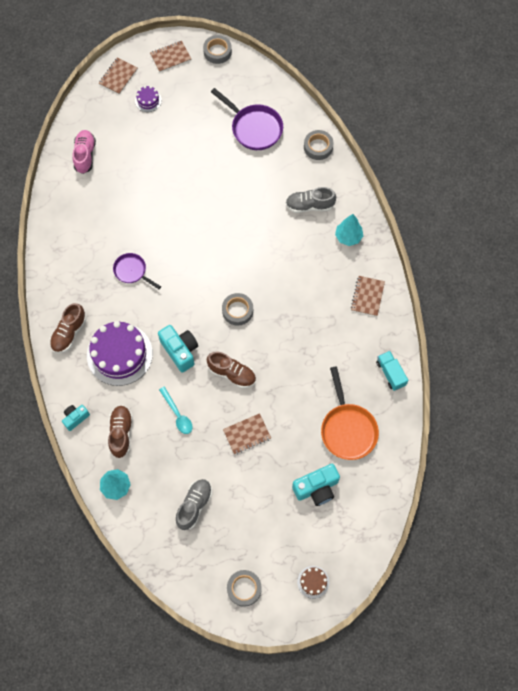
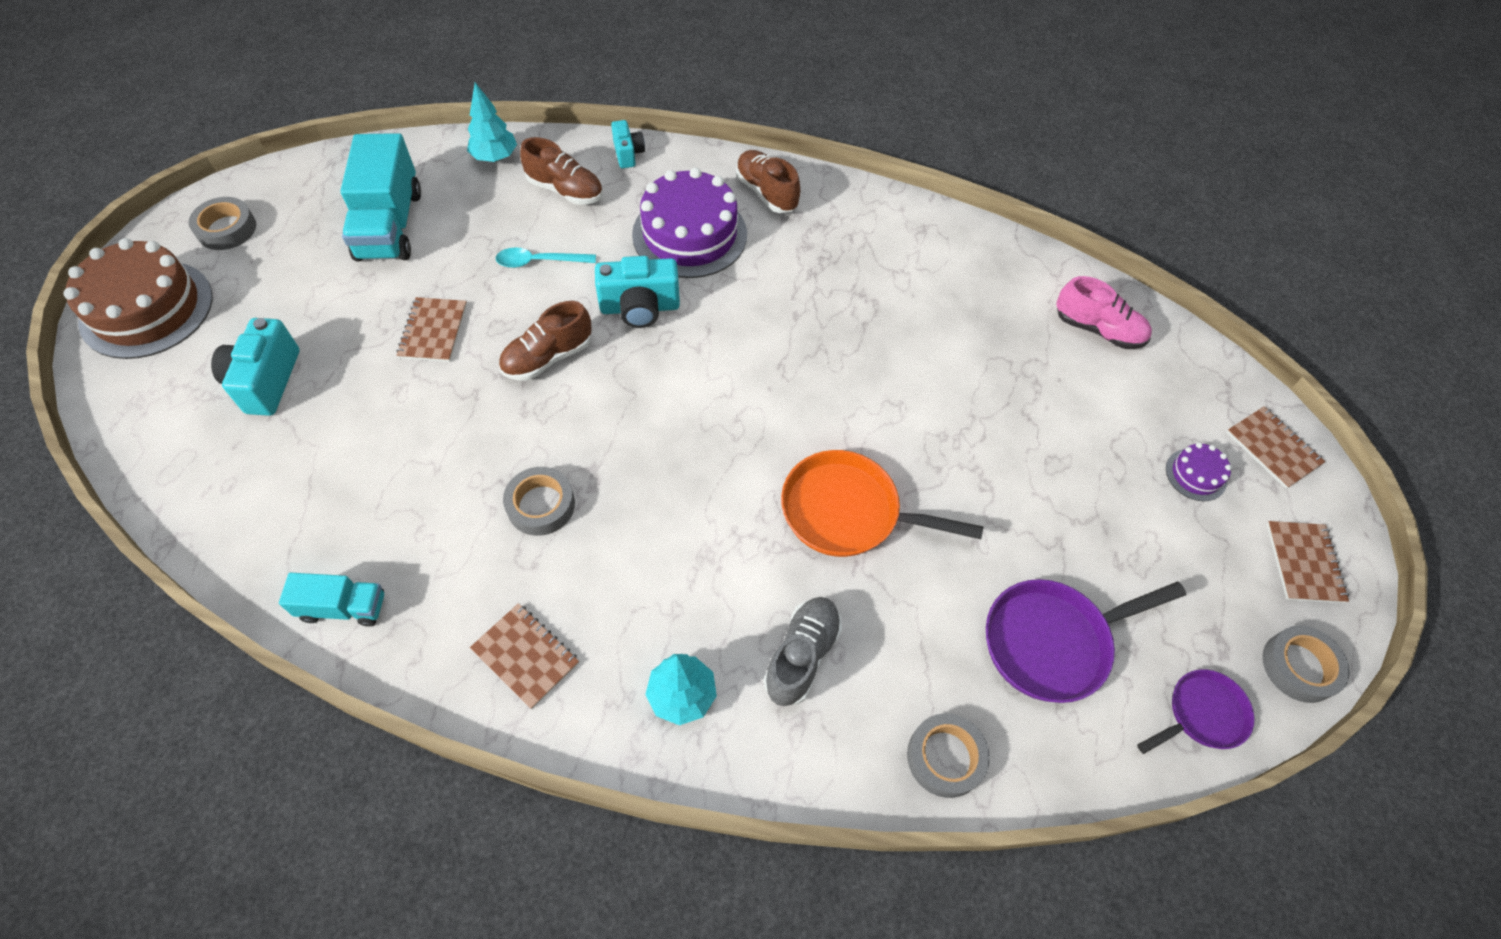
camera: 115 degrees right, 10 degrees down
(132, 271) = (826, 304): purple pan -> purple pan (1202, 714)
(194, 505) = (390, 225): grey shoe -> turquoise truck
(237, 311) = (654, 417): grey tape -> grey tape (541, 505)
(313, 582) = (147, 309): brown cake -> brown cake, size x2.22
(347, 429) = (312, 476): orange pan -> orange pan (848, 512)

